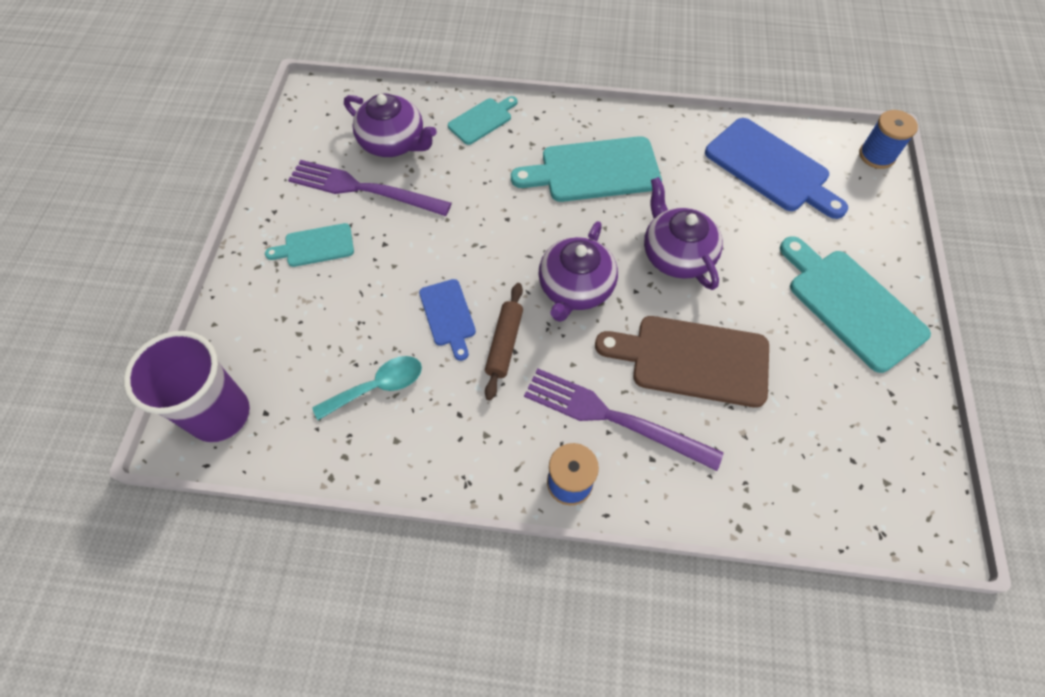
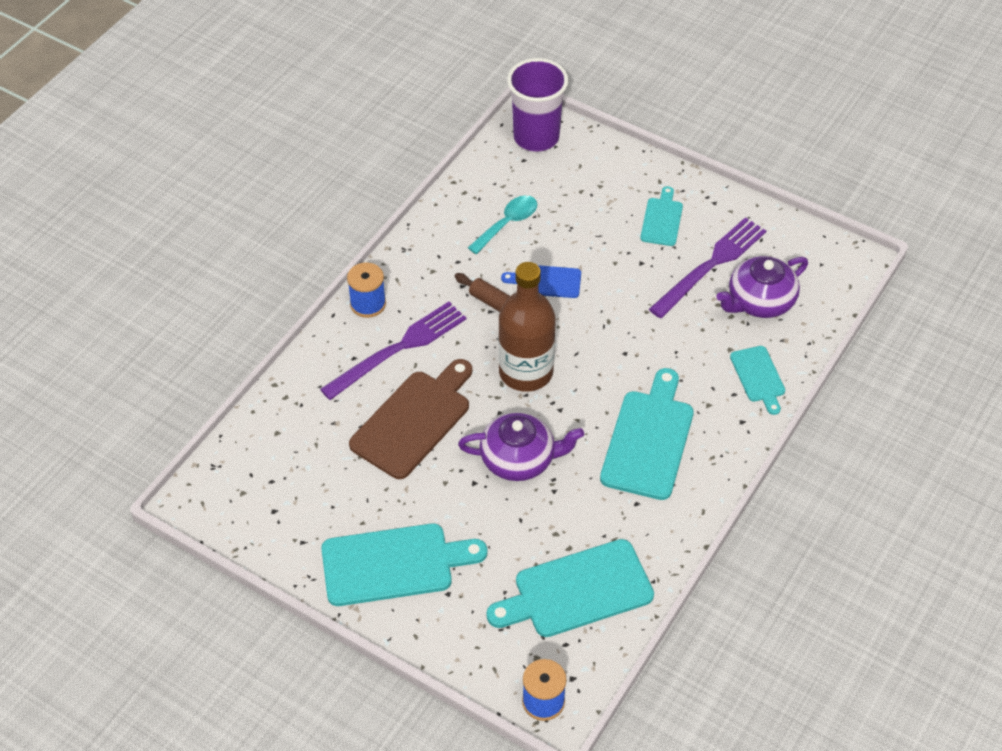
camera: 115 degrees right, 10 degrees down
(378, 387) = (508, 223): turquoise spoon -> turquoise spoon turned 135 degrees counterclockwise
(575, 288) = (526, 372): purple teapot -> brown bottle
(771, 168) = (577, 591): blue cutting board -> turquoise cutting board

